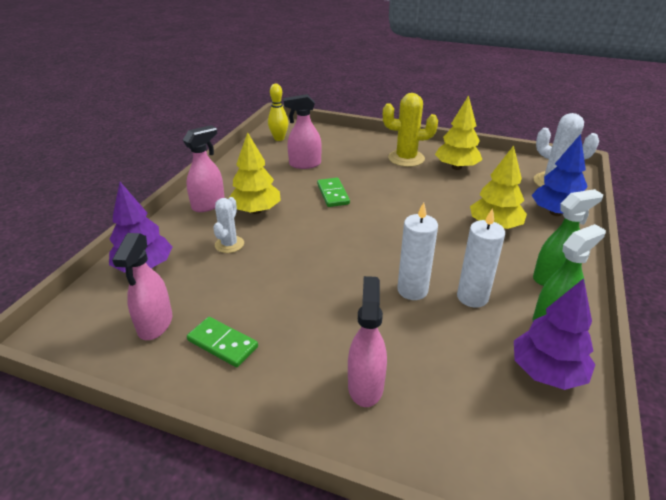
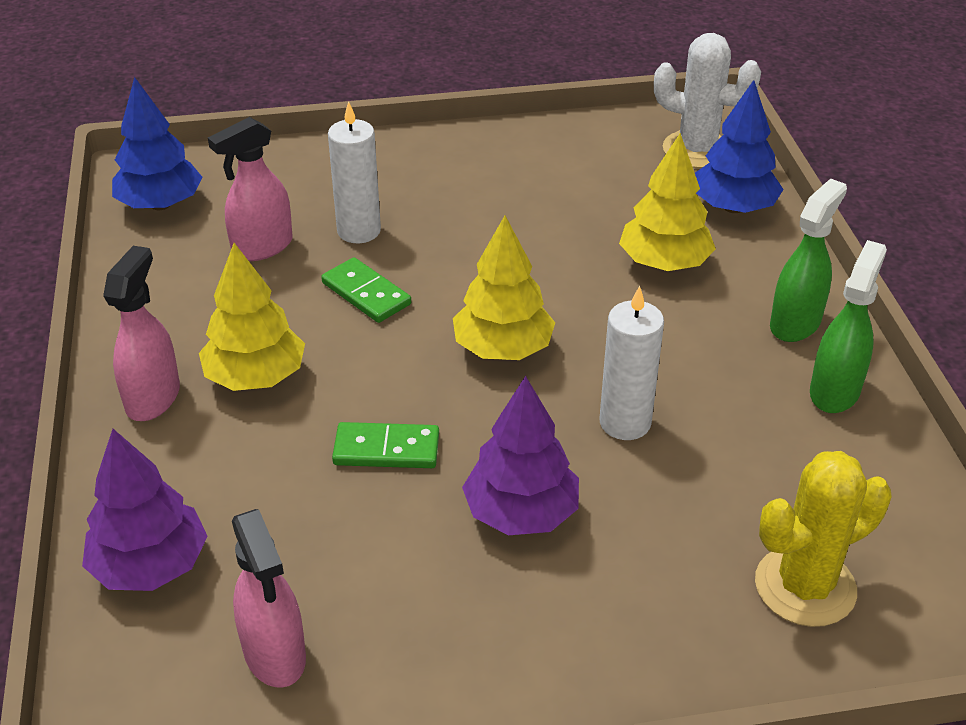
camera: 30 degrees left, 5 degrees up
(222, 344) = (415, 633): green domino -> green domino (386, 449)
(229, 244) = (268, 461): white cactus -> none
(279, 138) = (160, 204): yellow bowling pin -> blue tree
(365, 385) = (669, 596): pink spray bottle -> none
(406, 158) = (435, 175): yellow cactus -> yellow cactus (805, 587)
(456, 167) = (531, 167): yellow tree -> yellow tree (503, 349)
(472, 297) = (713, 399): white candle -> white candle (359, 231)
(546, 372) = (873, 471): purple tree -> purple tree (521, 513)

